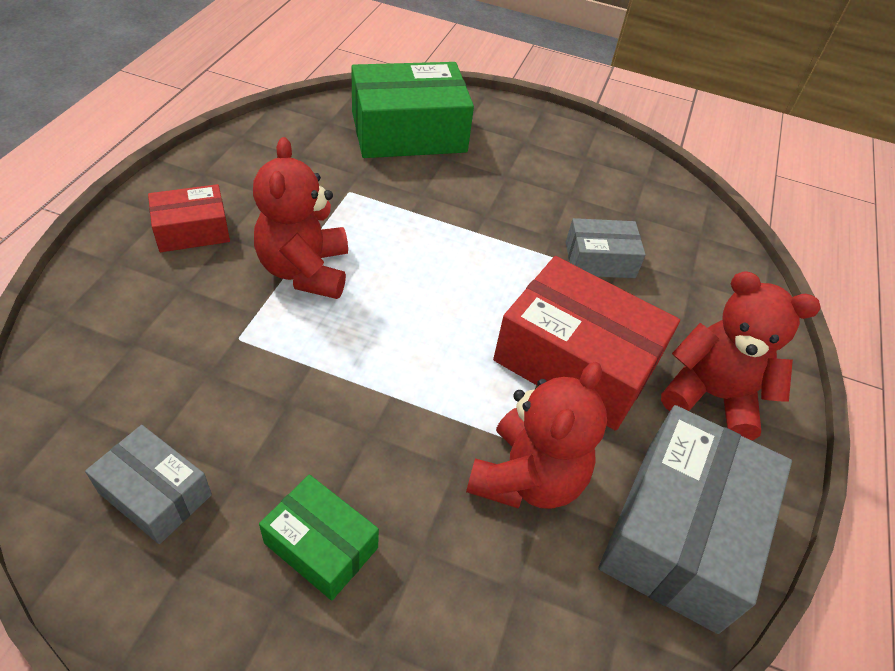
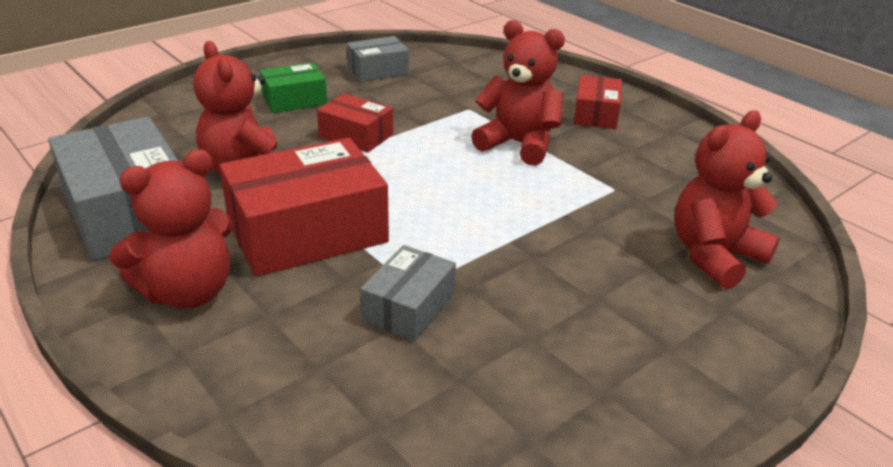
camera: 125 degrees right, 15 degrees down
(377, 416) = (356, 135): none -> red box
(408, 132) = (714, 256): green box -> red teddy bear

